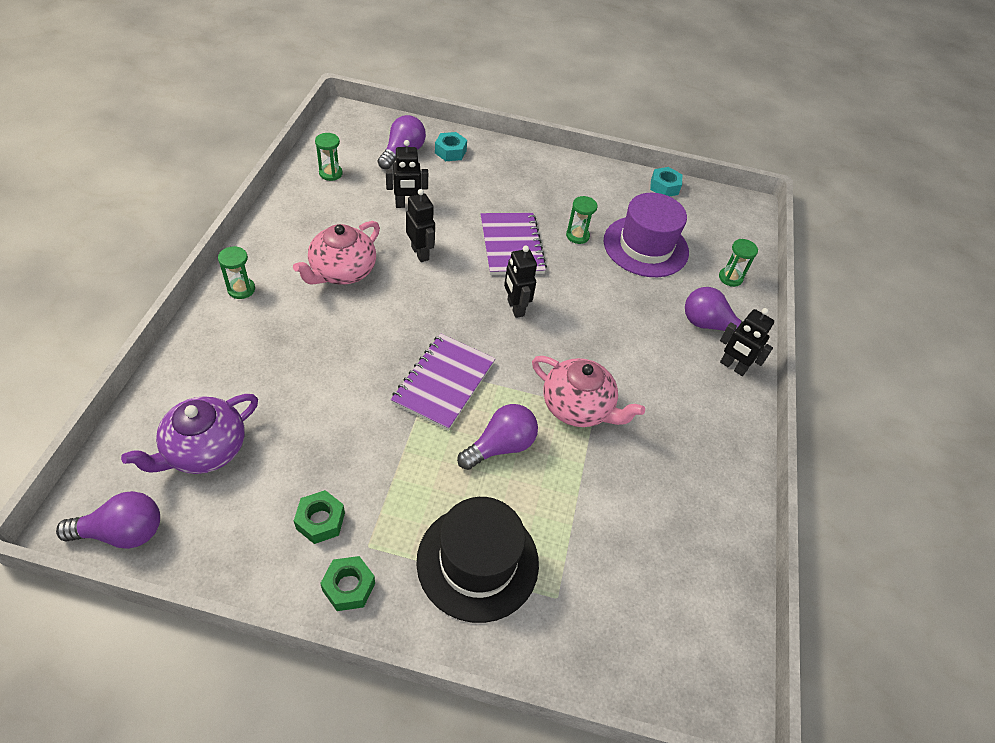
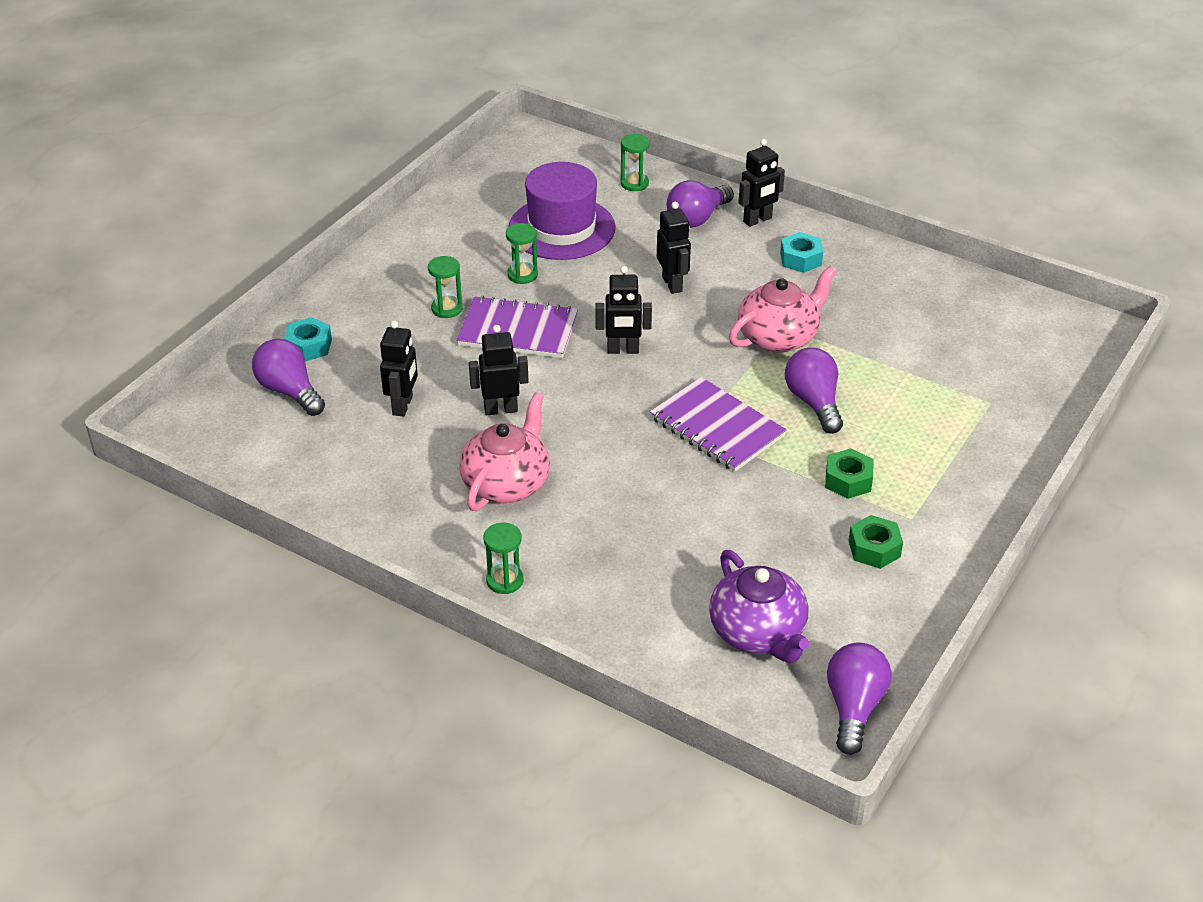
camera: 65 degrees left, 10 degrees down
(330, 173) = (301, 468): green hourglass -> green hourglass (447, 308)
(342, 271) = (507, 483): pink teapot -> pink teapot turned 120 degrees counterclockwise
(348, 587) = (953, 538): green nut -> green nut (848, 480)
(478, 562) = (944, 445): black hat -> none
(612, 324) = (672, 284): none -> black robot
(664, 187) = (465, 186): turquoise nut -> turquoise nut (800, 259)

